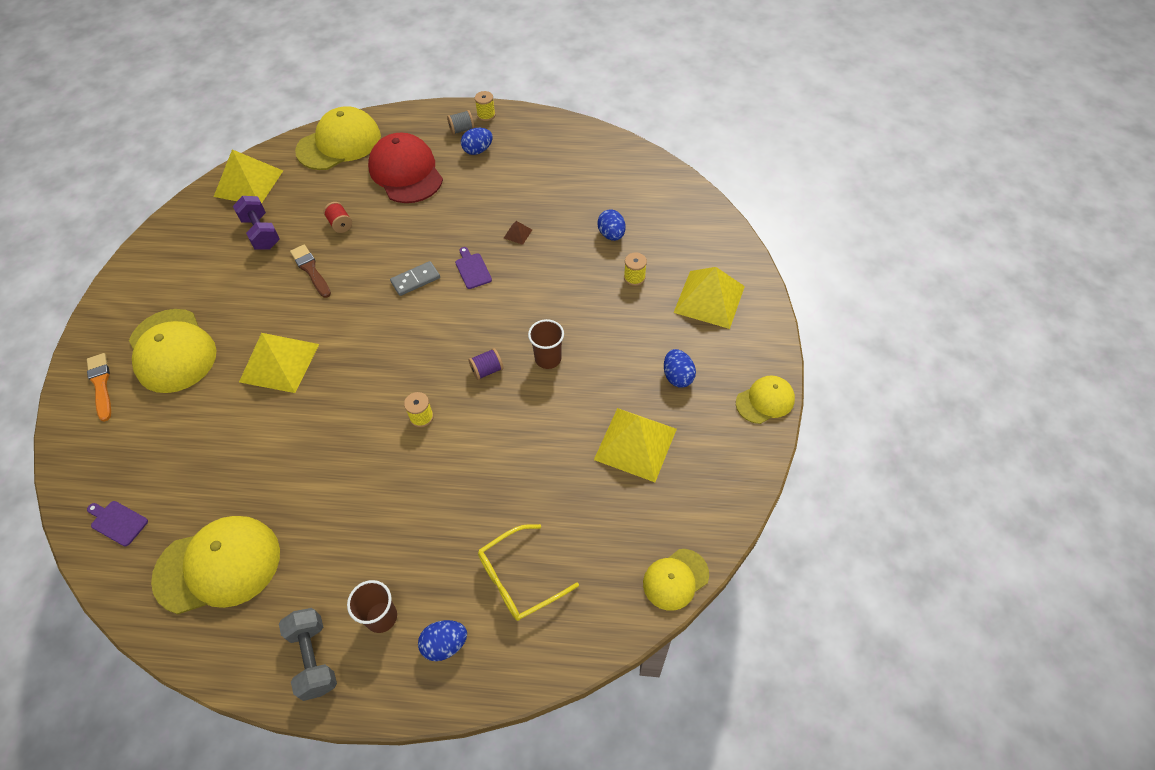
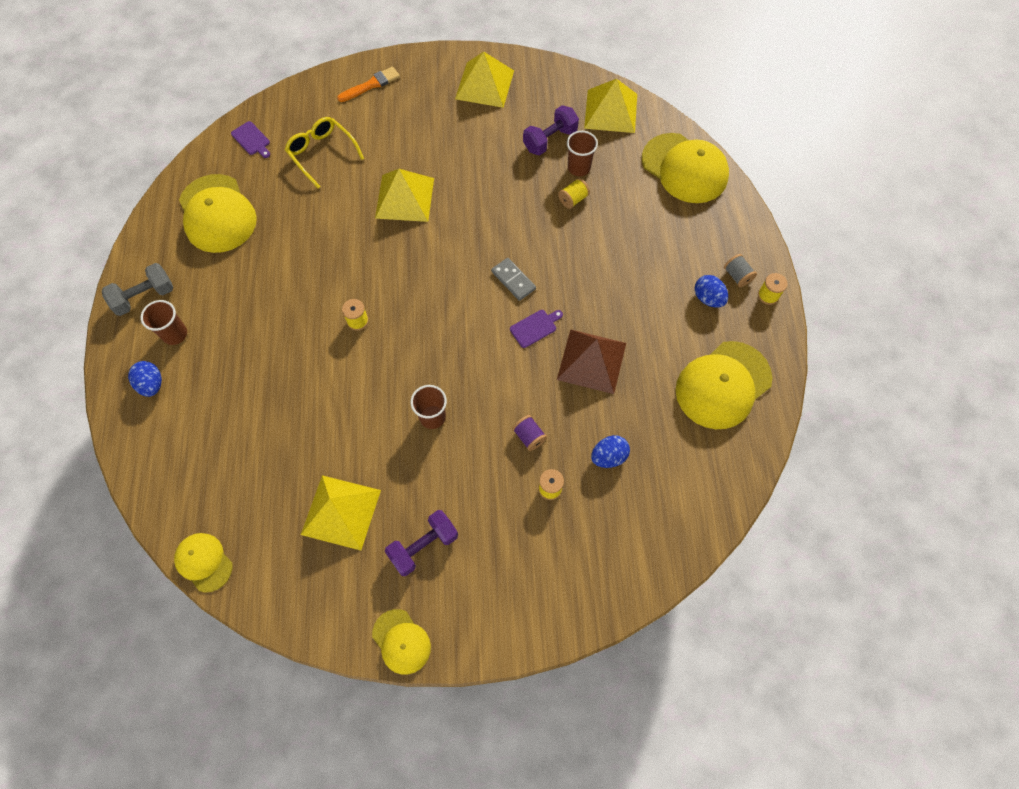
camera: 80 degrees right, 10 degrees up
(117, 522) = (252, 139): purple cutting board -> purple cutting board turned 120 degrees clockwise
(172, 351) = (408, 119): yellow cap -> yellow cap (723, 385)
(305, 215) = (579, 168): none -> brown cup
(310, 270) = (511, 191): brown brush -> none
(340, 224) = (573, 199): red spool -> yellow spool
(406, 172) = (657, 238): red cap -> none
(487, 370) = (413, 365): purple spool -> purple spool (529, 436)
(517, 234) = (591, 361): brown pyramid -> brown pyramid, size x2.46
(519, 579) = (205, 430): yellow glasses -> yellow glasses (322, 153)
(677, 376) = (423, 546): blue egg -> purple dumbbell
(709, 299) = (532, 573): yellow pyramid -> yellow pyramid (484, 84)

